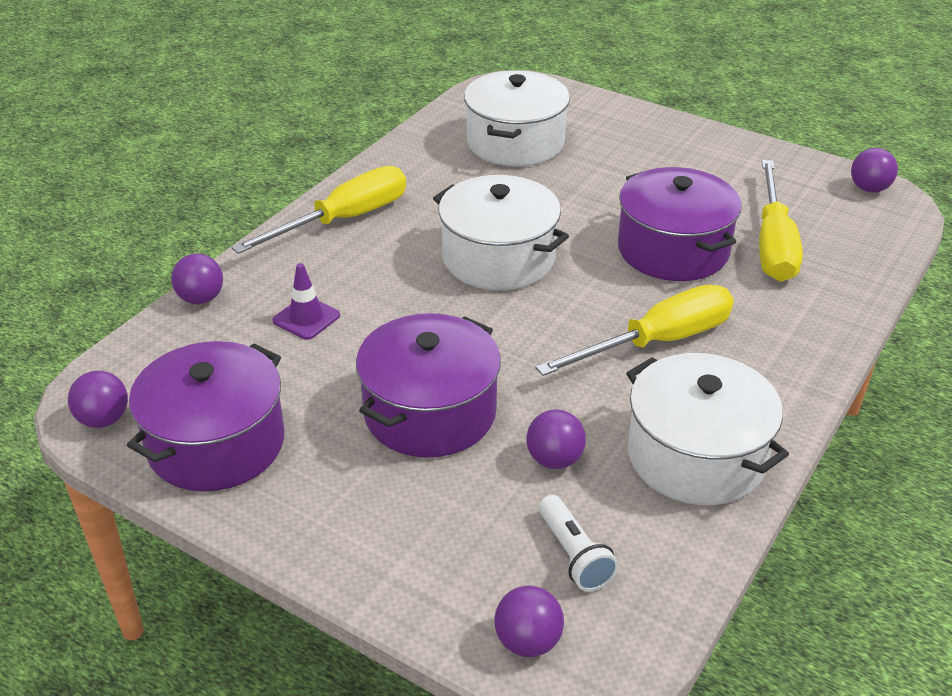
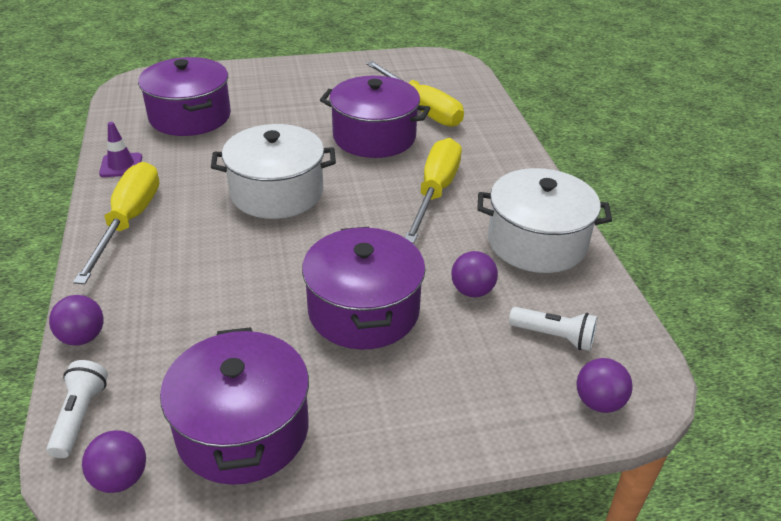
camera: 45 degrees left, 0 degrees up
(132, 357) = (80, 416): none -> white flashlight
(306, 318) = (192, 302): purple traffic cone -> purple traffic cone (121, 165)
(515, 142) = (190, 116): white pot -> purple pot
(869, 189) = (429, 59): purple ball -> none

